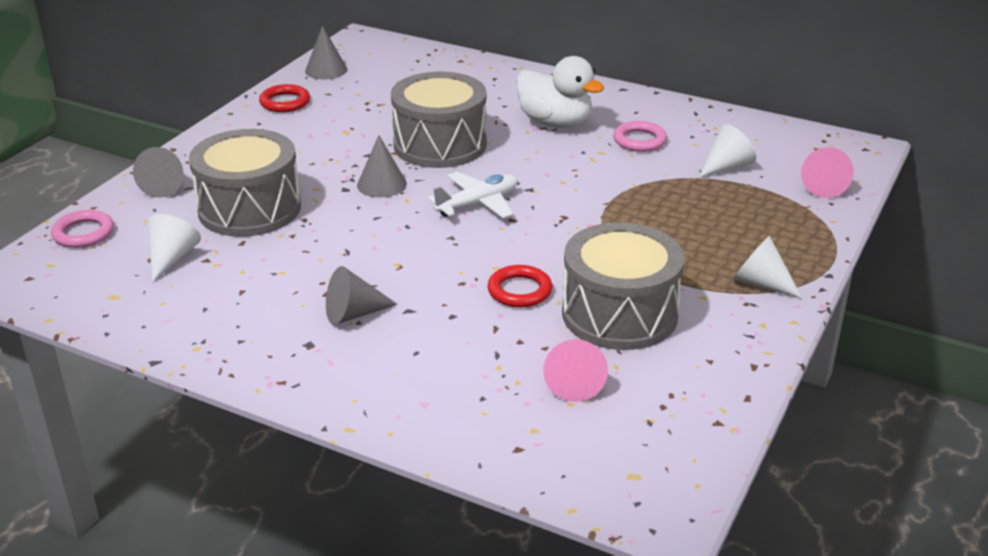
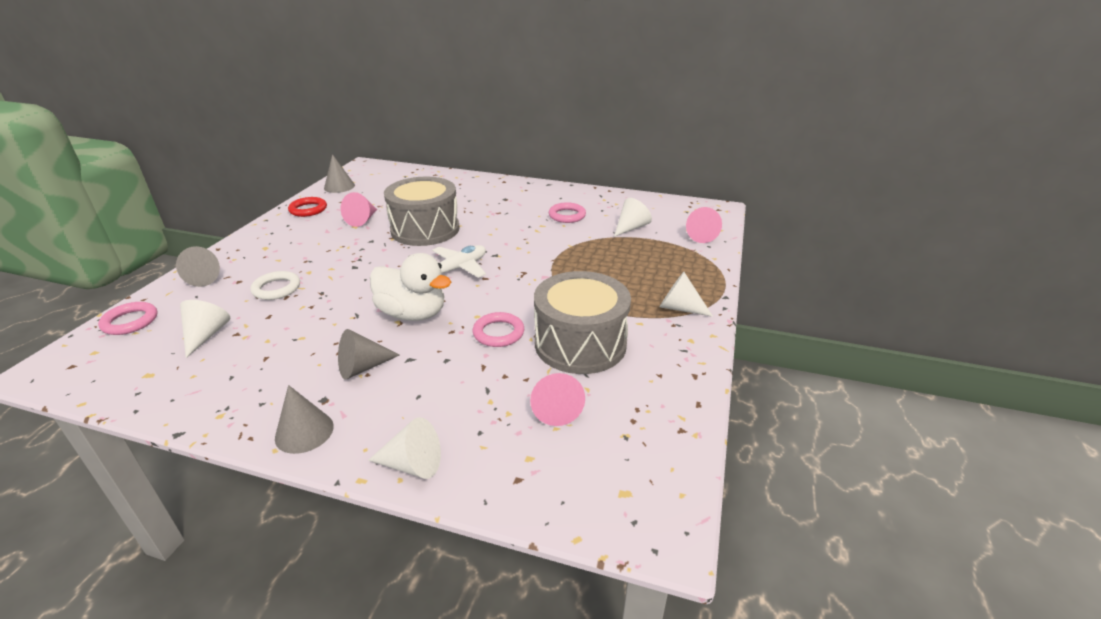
camera: 10 degrees left, 0 degrees up
(249, 209) = (276, 288): grey drum -> white ring
(357, 123) = (362, 220): none -> pink cone
(381, 184) = (383, 261): grey cone -> grey cone (304, 432)
(405, 421) = (412, 464): none -> white cone
(519, 291) = (498, 333): red ring -> pink ring
(555, 123) = (506, 208): white duck -> white duck (413, 314)

